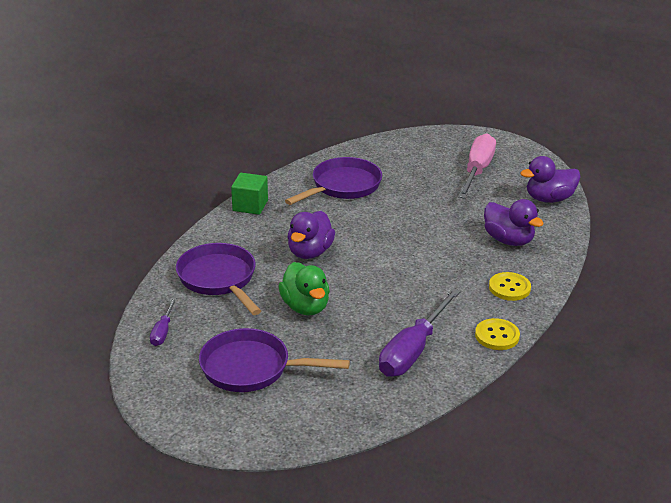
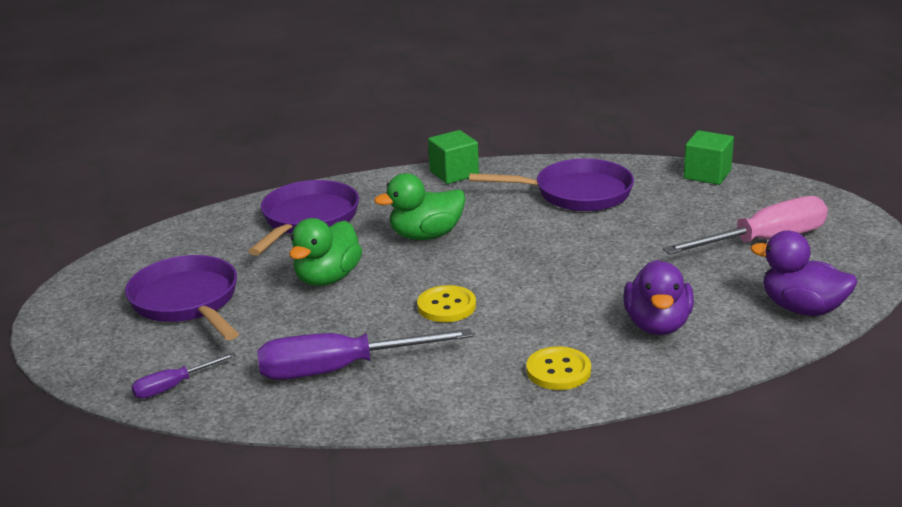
camera: 50 degrees right, 5 degrees down
(163, 331) = (188, 237): purple screwdriver -> purple screwdriver (173, 386)
(310, 252) = (426, 235): purple duck -> green duck
(387, 144) = (707, 174): none -> green cube
(497, 336) = (447, 407): yellow button -> yellow button (446, 306)

